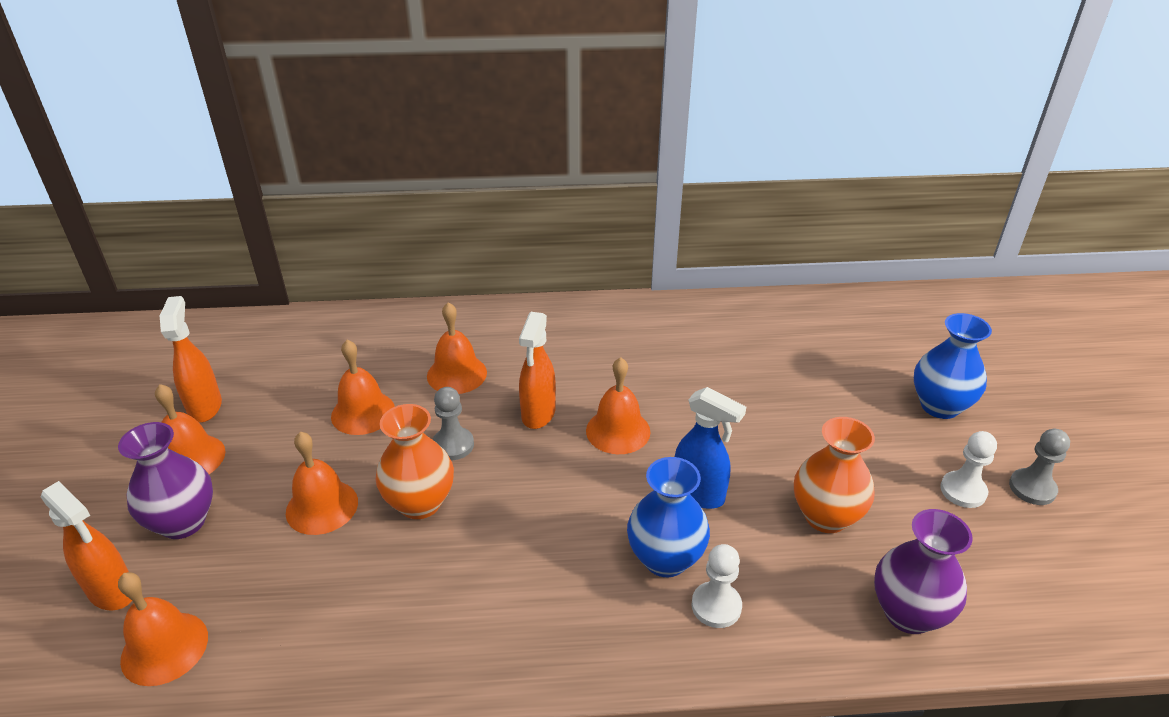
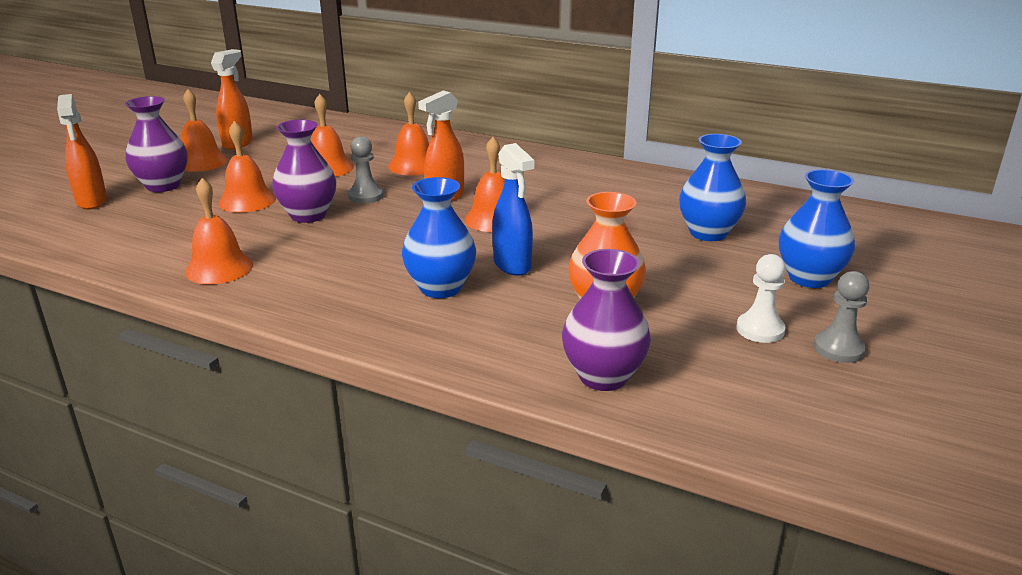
camera: 30 degrees right, 10 degrees down
(164, 648) = (87, 230): orange bell -> orange bell (219, 268)
(420, 503) = (308, 215): orange vase -> purple vase
(716, 606) = (446, 321): white pawn -> none
(817, 376) = (708, 233): none -> blue vase

